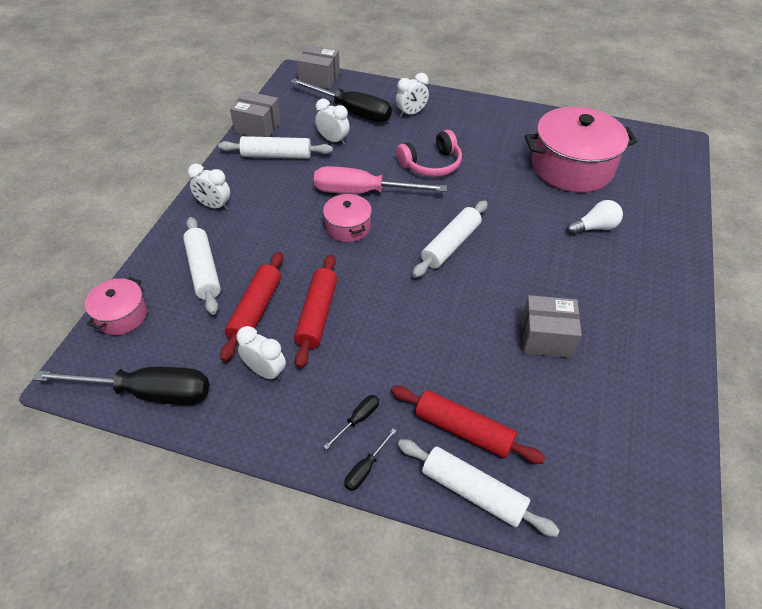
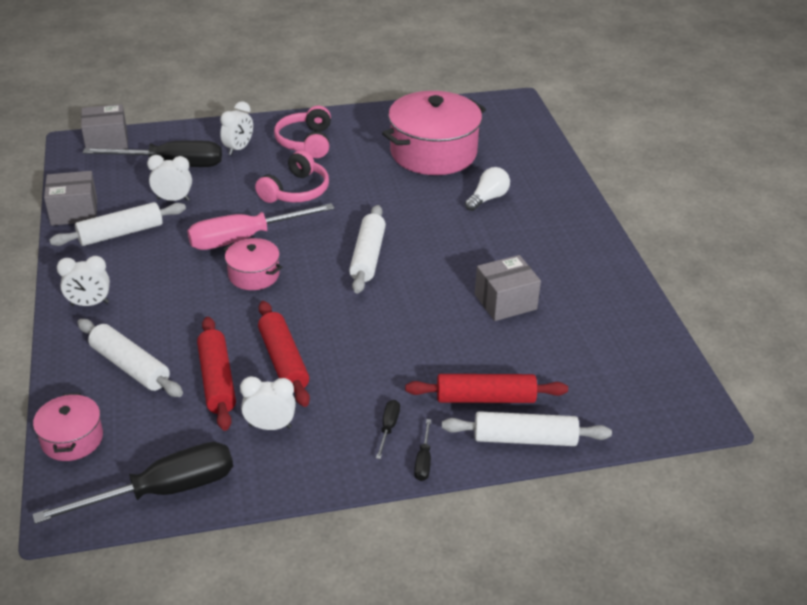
camera: 30 degrees left, 10 degrees down
(468, 124) = (306, 142): none -> pink headphones

